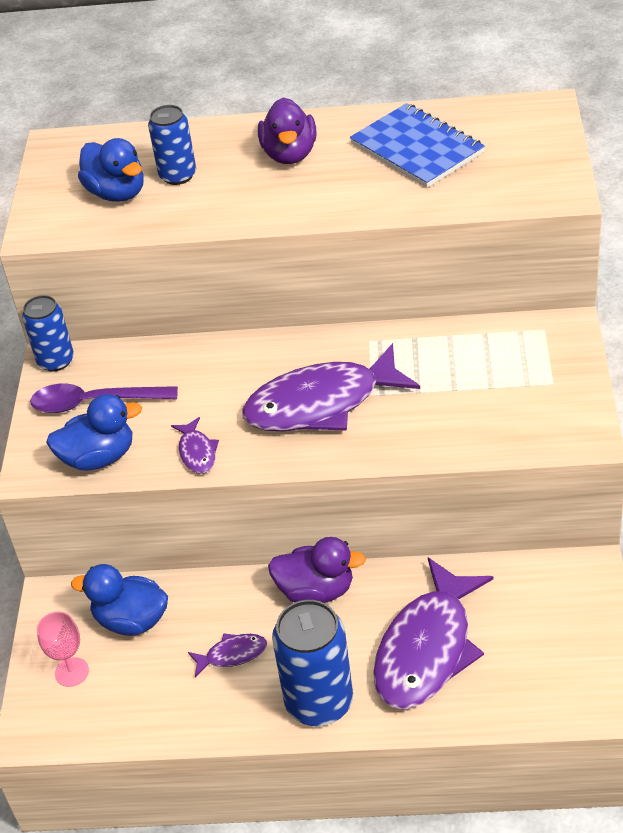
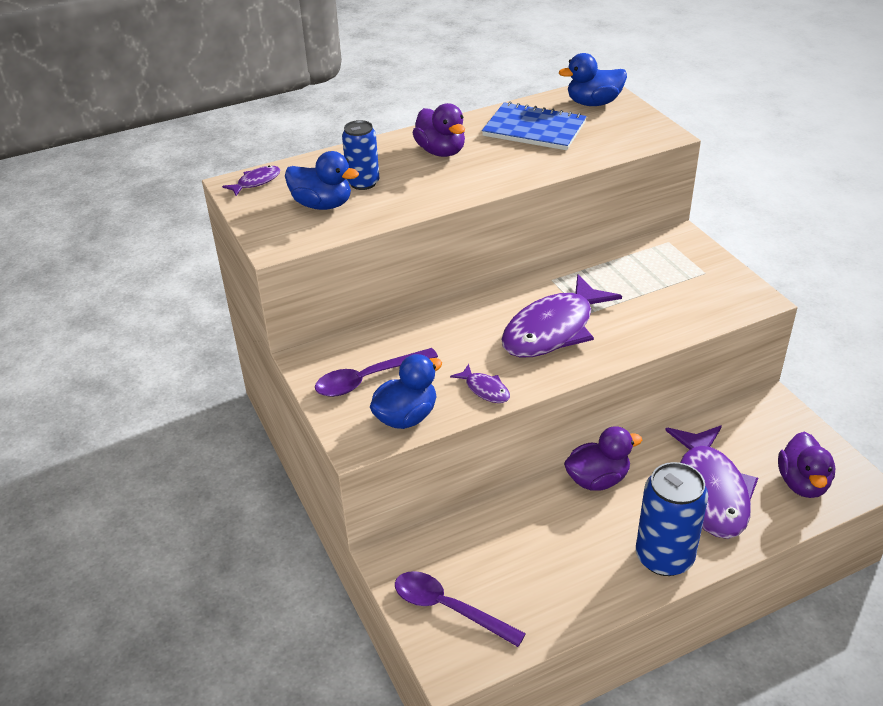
camera: 30 degrees left, 5 degrees down
(56, 361) = (308, 358): blue can -> none
(71, 672) = (449, 608): pink goblet -> purple spoon
(131, 620) = (468, 551): blue duck -> blue duck (593, 103)
(232, 654) = (570, 547): purple fish -> purple fish (256, 182)
(539, 678) = (802, 483): none -> purple duck

